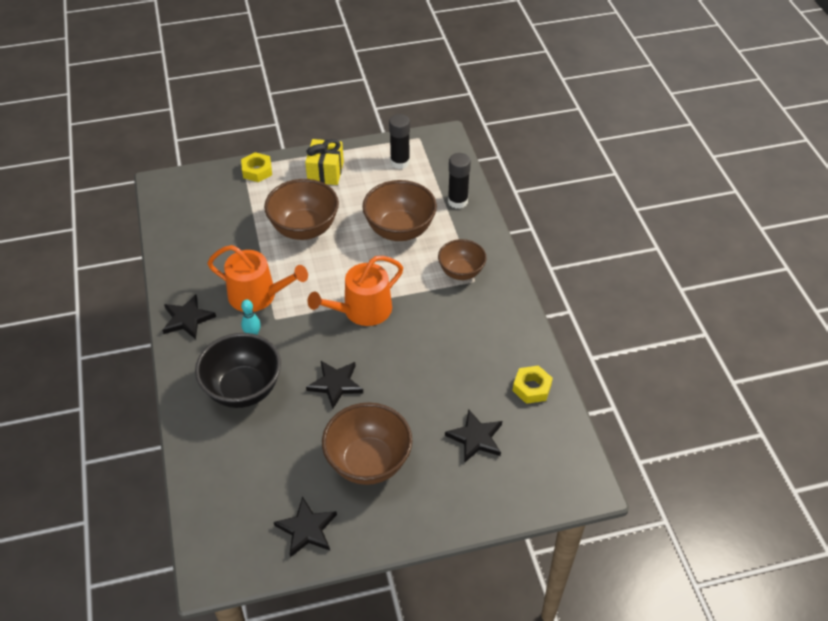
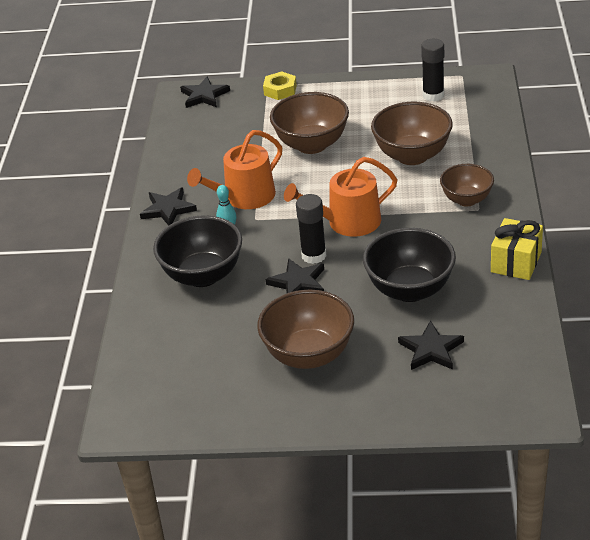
camera: 20 degrees right, 10 degrees down
(258, 295) = (244, 197): orange watering can -> orange watering can turned 105 degrees clockwise
(306, 529) = (226, 403): black star -> black star (204, 95)
(325, 172) = (350, 97): yellow gift -> yellow gift (516, 262)
(439, 376) = (410, 290): none -> black bowl
(457, 201) = (484, 136): black glue stick -> black glue stick (314, 256)
(532, 388) = (509, 313): yellow nut -> none

